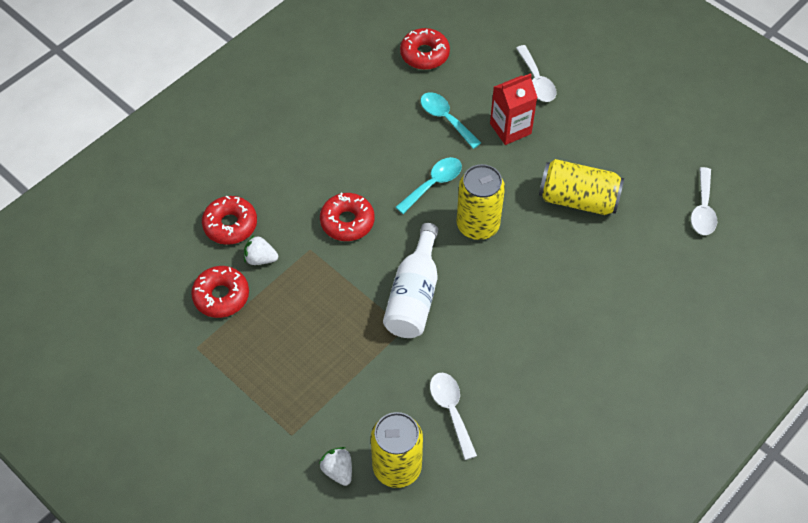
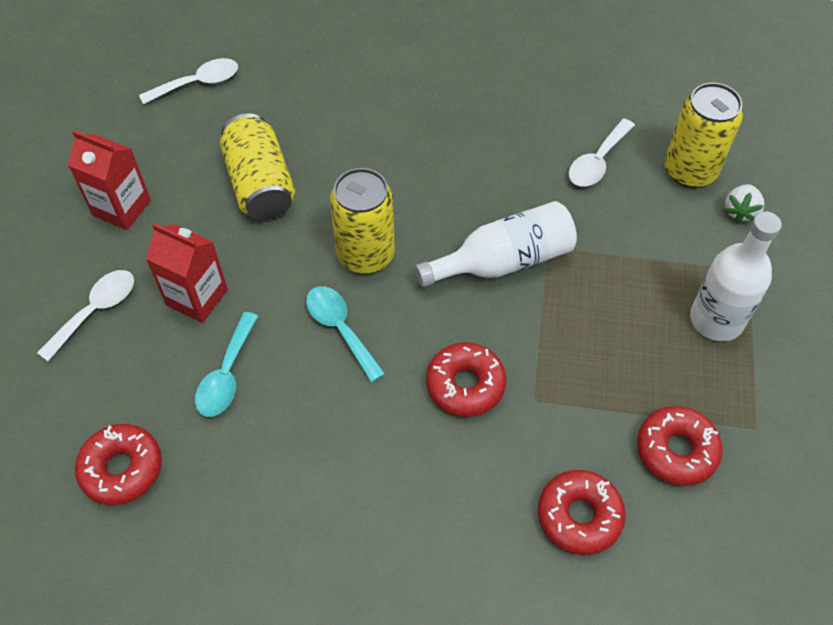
camera: 125 degrees left, 0 degrees up
(260, 259) = (593, 444): white strawberry -> none
(275, 384) = (716, 320): none -> white bottle
(433, 184) = (340, 329): turquoise spoon -> turquoise spoon turned 45 degrees clockwise
(610, 122) = (122, 208): none -> red carton

